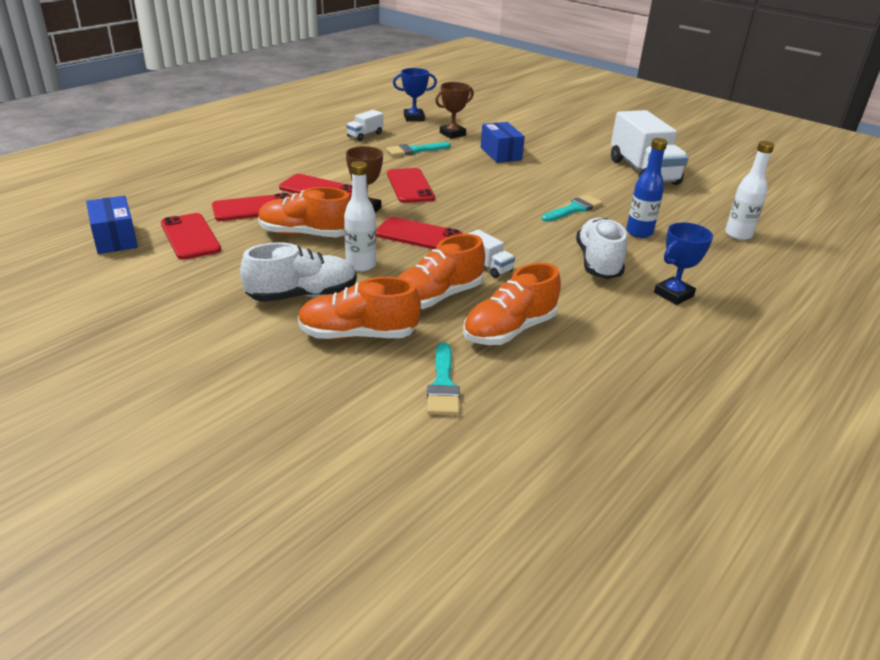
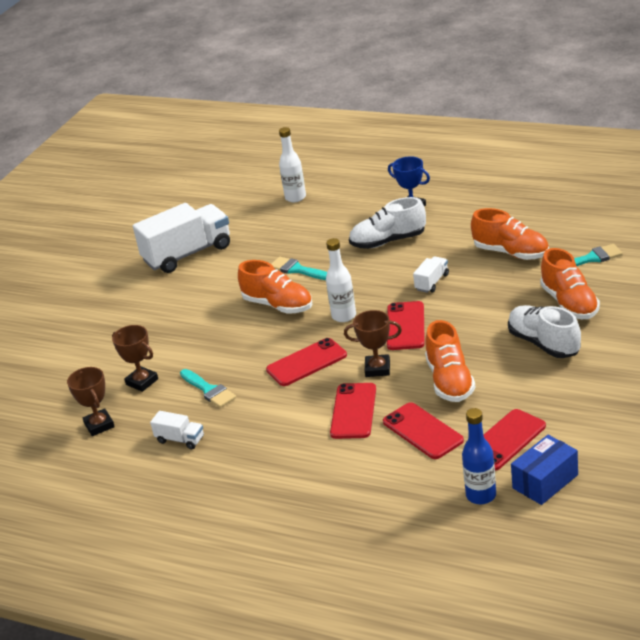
camera: 100 degrees left, 0 degrees up
(361, 265) = (478, 335): white bottle -> white bottle (344, 316)
(414, 118) = (99, 425): blue trophy -> brown trophy
(436, 297) = (495, 289): orange shoe -> orange shoe (278, 305)
(500, 153) = (186, 336): blue box -> none
(639, 232) = (322, 235): blue bottle -> blue bottle (481, 495)

